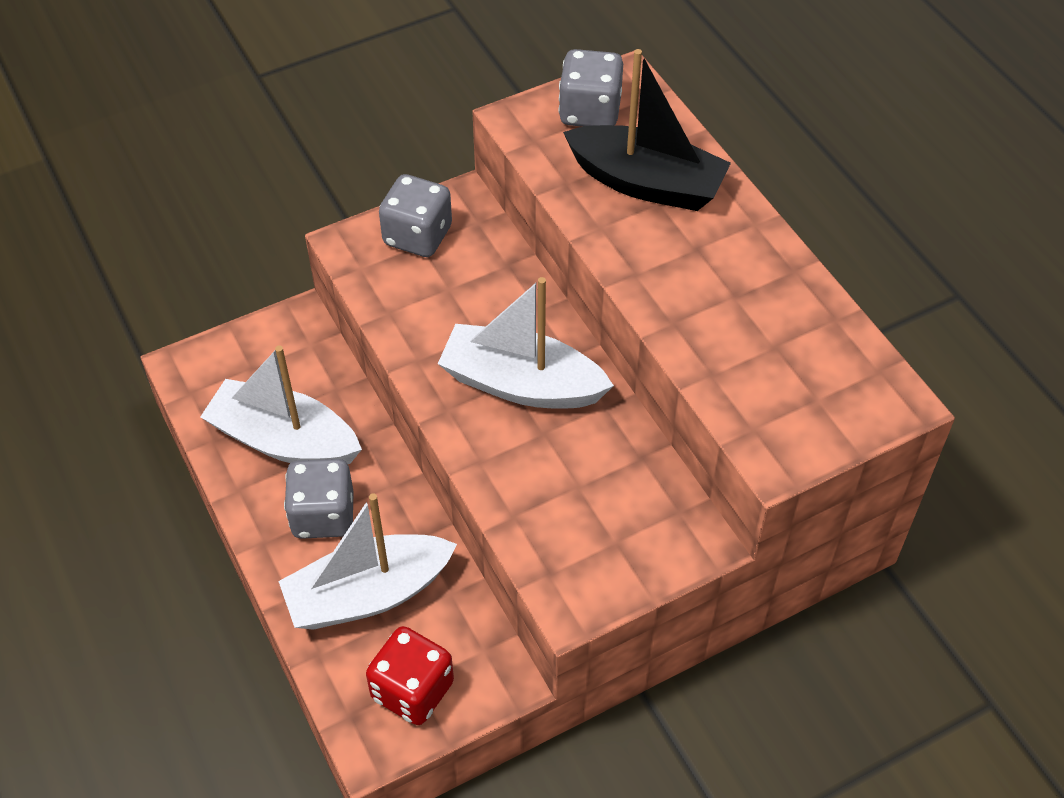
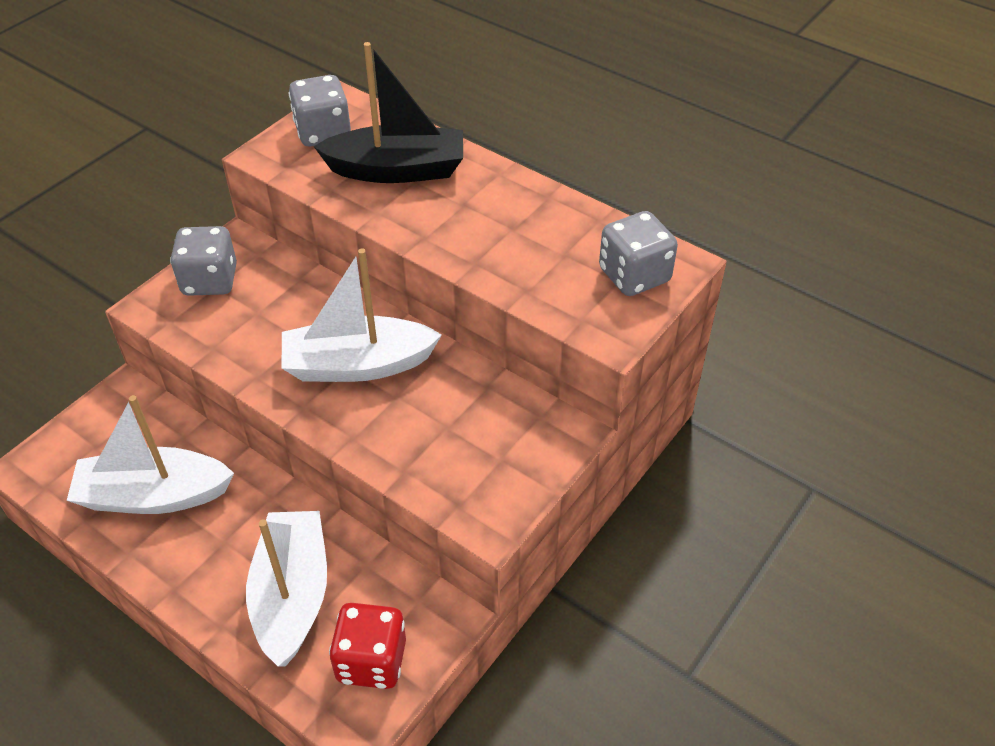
camera: 25 degrees left, 5 degrees down
(323, 515) = (219, 545): grey dice -> grey dice (634, 275)
(368, 594) = (292, 595): white boat -> white boat turned 135 degrees clockwise

